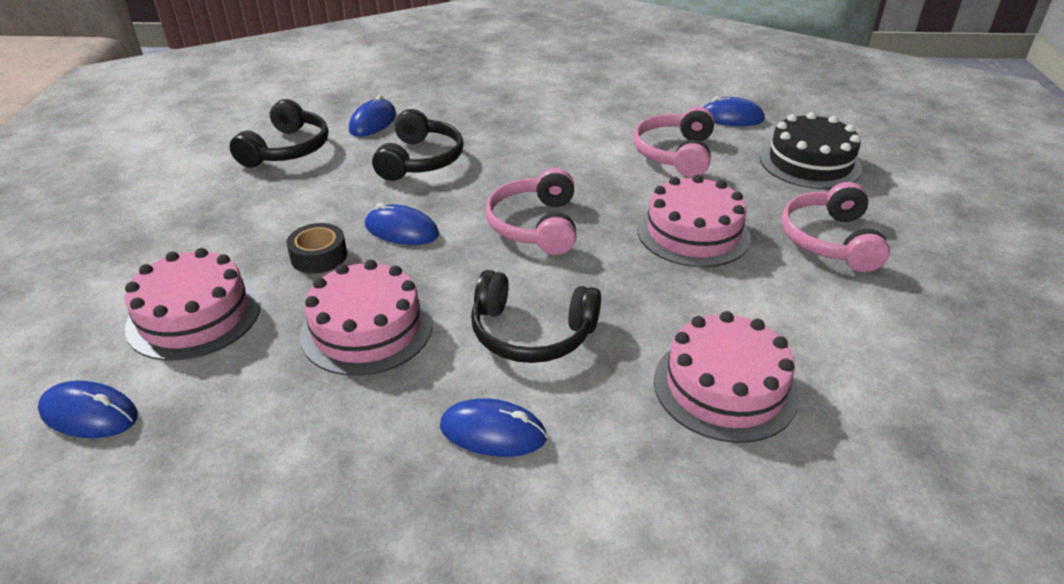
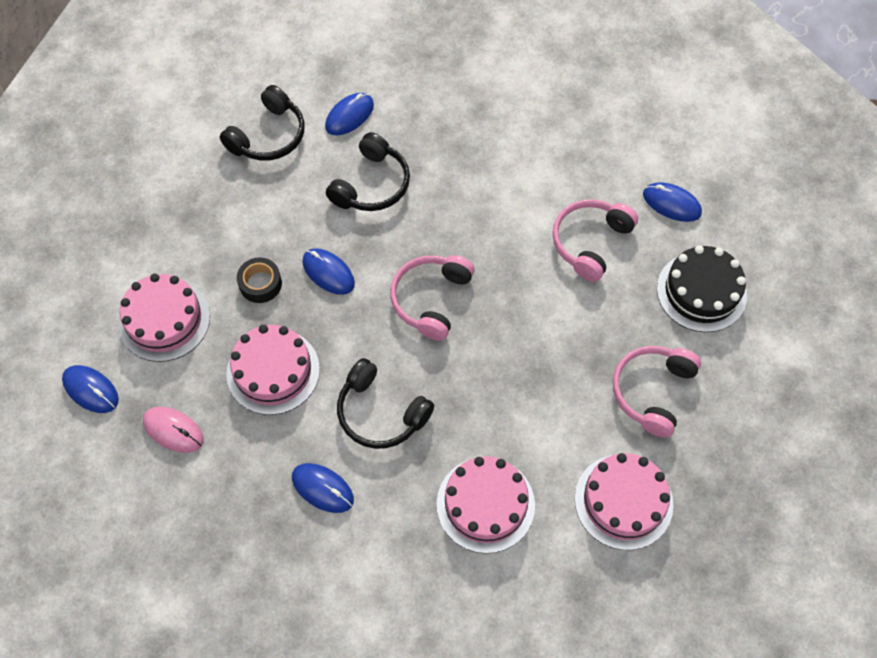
camera: 20 degrees right, 25 degrees up
(236, 427) = (173, 430): none -> pink mouse
(693, 233) = (549, 348): pink cake -> pink cake (623, 501)

